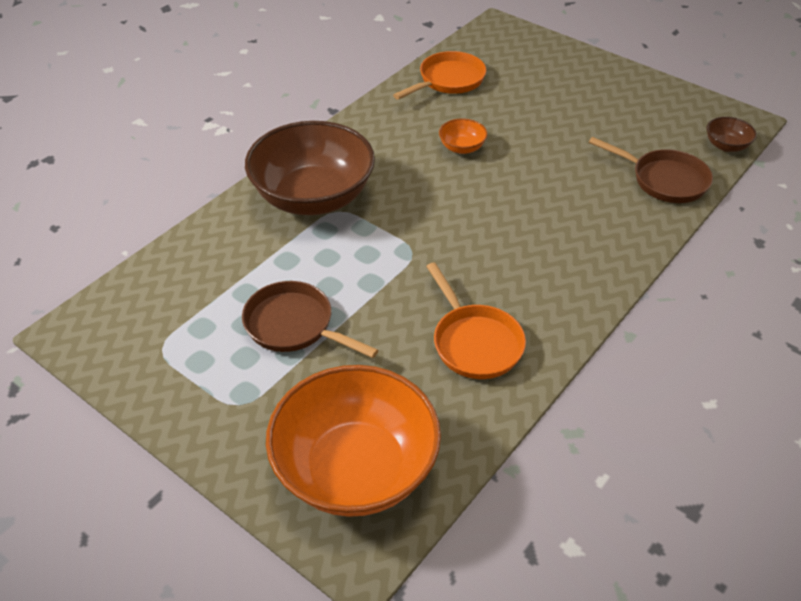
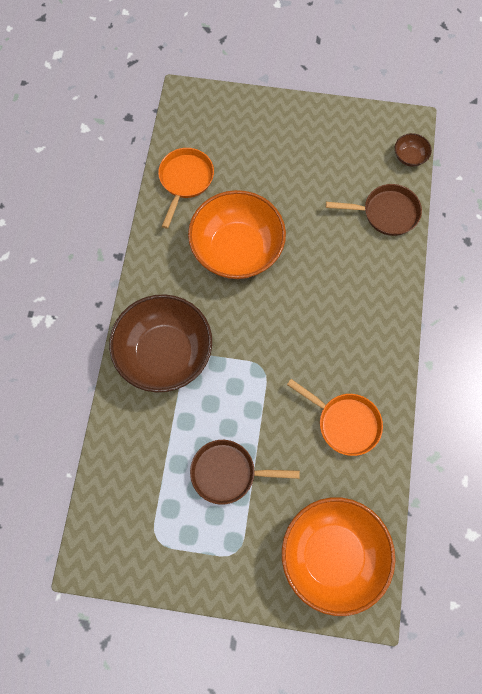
camera: 30 degrees left, 25 degrees up
(462, 147) = (237, 249): orange bowl -> orange bowl, size x2.44

